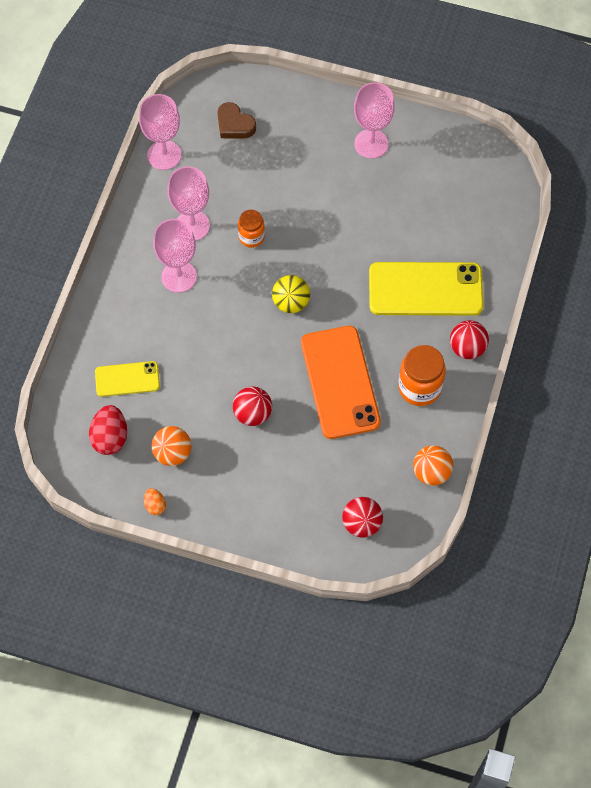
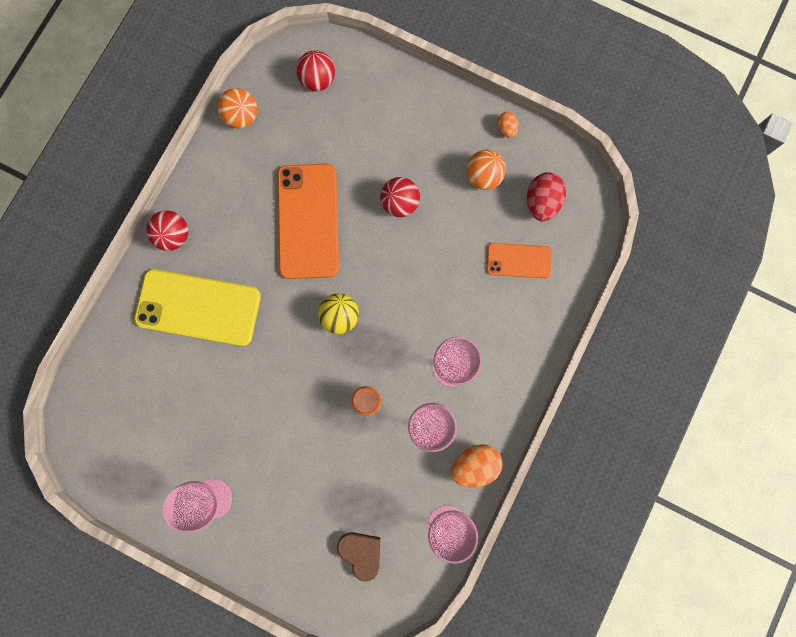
camera: 170 degrees left, 15 degrees up
(127, 379) = (518, 261): yellow phone -> orange phone
(146, 203) = (474, 465): none -> orange egg
(419, 387) = (231, 202): orange jar -> none

